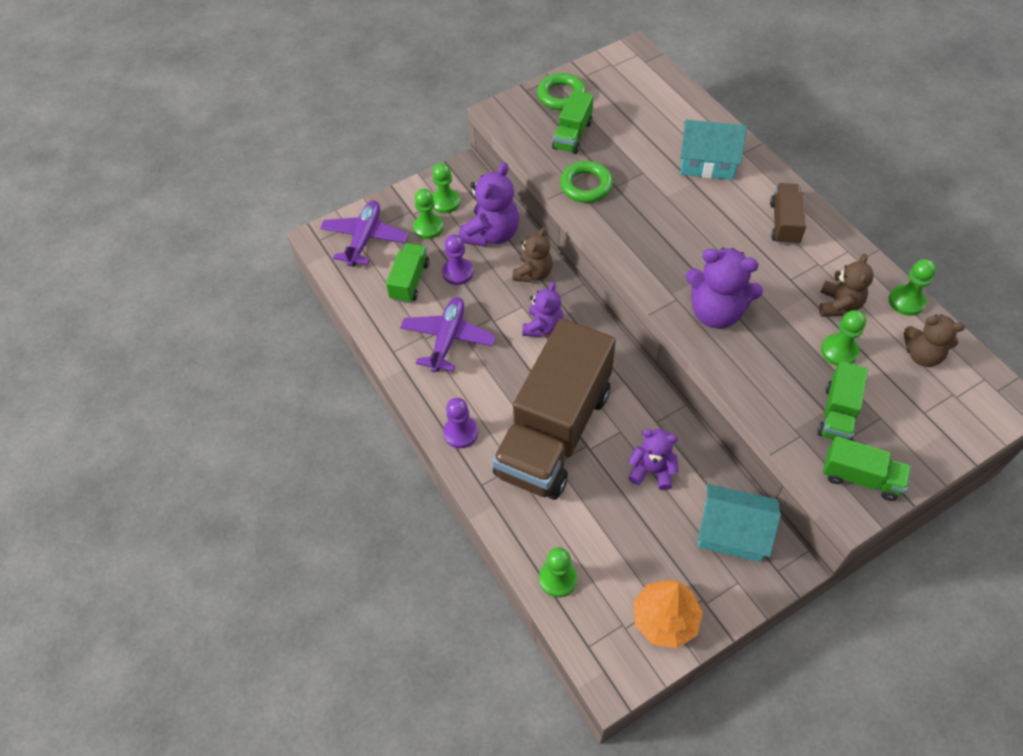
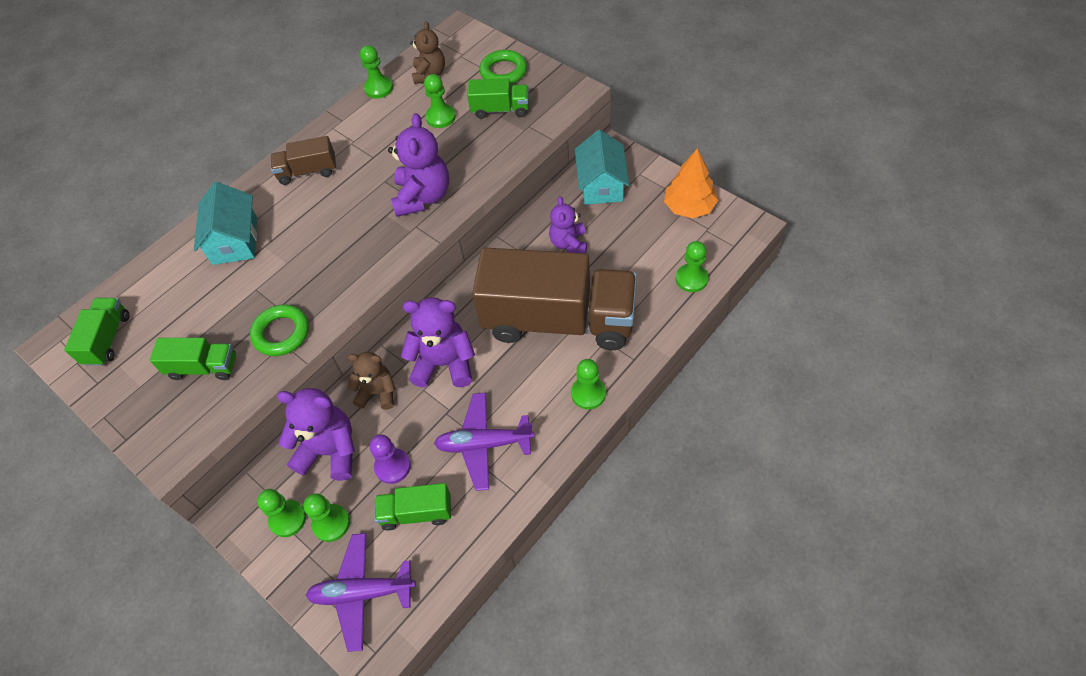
camera: 105 degrees left, 0 degrees up
(461, 433) = (588, 394): purple pawn -> green pawn
(543, 327) = (444, 363): purple teddy bear -> purple teddy bear, size x1.54
(561, 95) = (135, 398): green ring -> green ring (503, 72)
(838, 305) = (393, 124): brown teddy bear -> none
(860, 477) = (551, 90): green truck -> green truck (107, 339)

